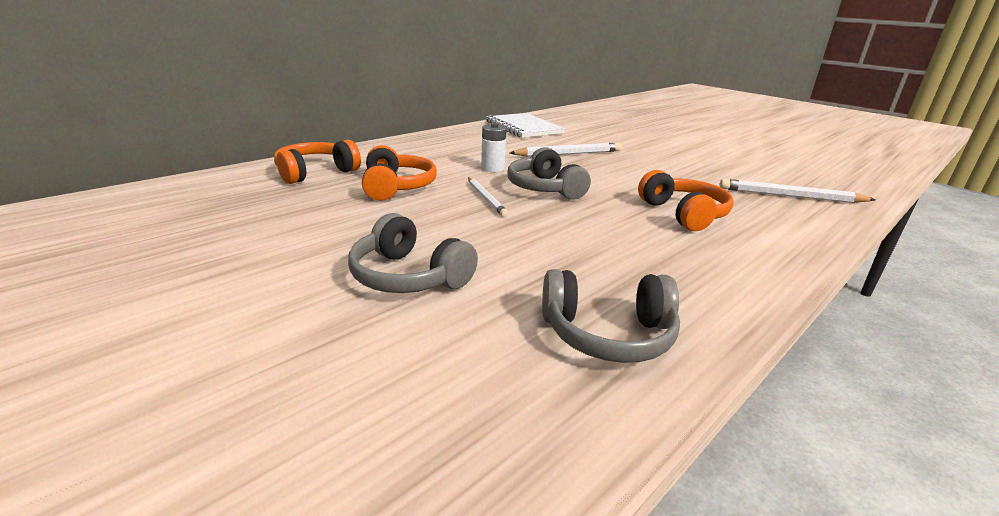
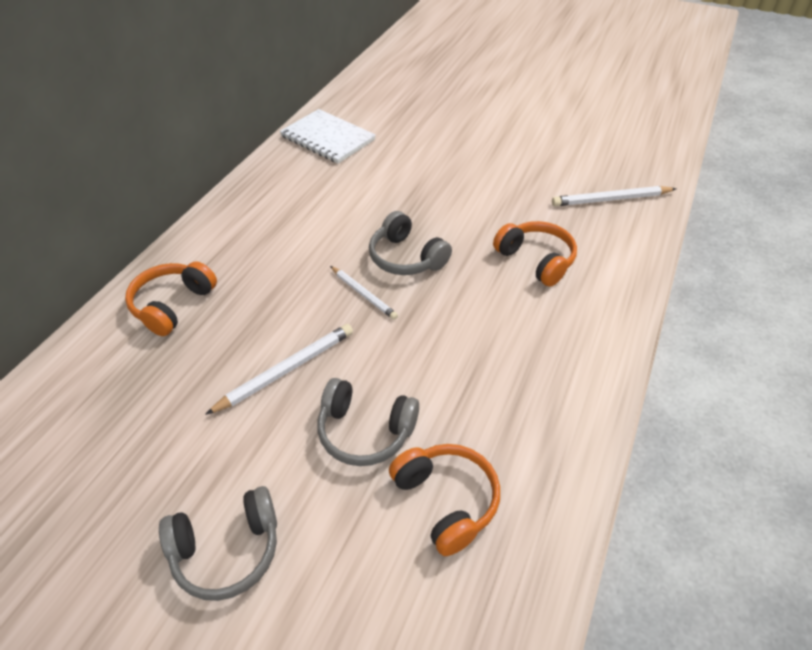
camera: 20 degrees left, 20 degrees up
(396, 187) = (270, 303): orange headphones -> orange headphones (446, 500)
(492, 168) = (341, 236): white battery -> none
(568, 154) = (398, 183): white pencil -> white pencil (286, 370)
(607, 334) = (535, 440): grey headphones -> grey headphones (227, 550)

